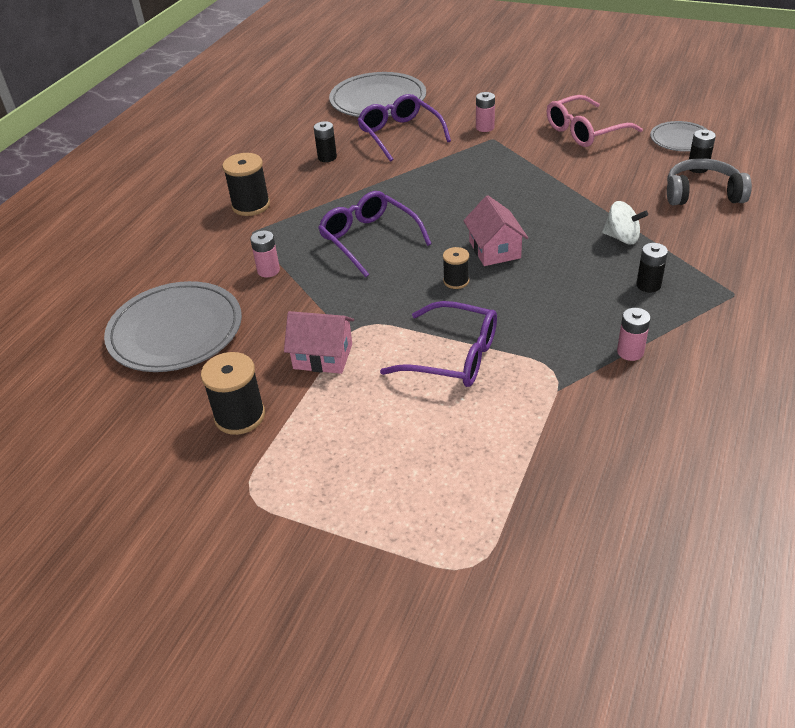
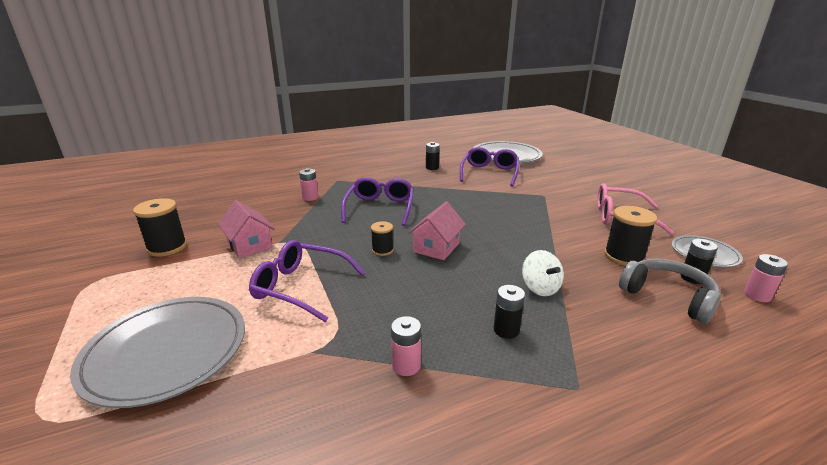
camera: 40 degrees right, 15 degrees down
(175, 331) = (228, 200): grey plate -> grey plate (166, 351)
(251, 205) = (359, 171): black spool -> black spool (624, 256)
(453, 356) = (300, 287): purple glasses -> purple glasses turned 135 degrees clockwise
(485, 127) = (548, 188): pink battery -> pink battery (757, 295)

